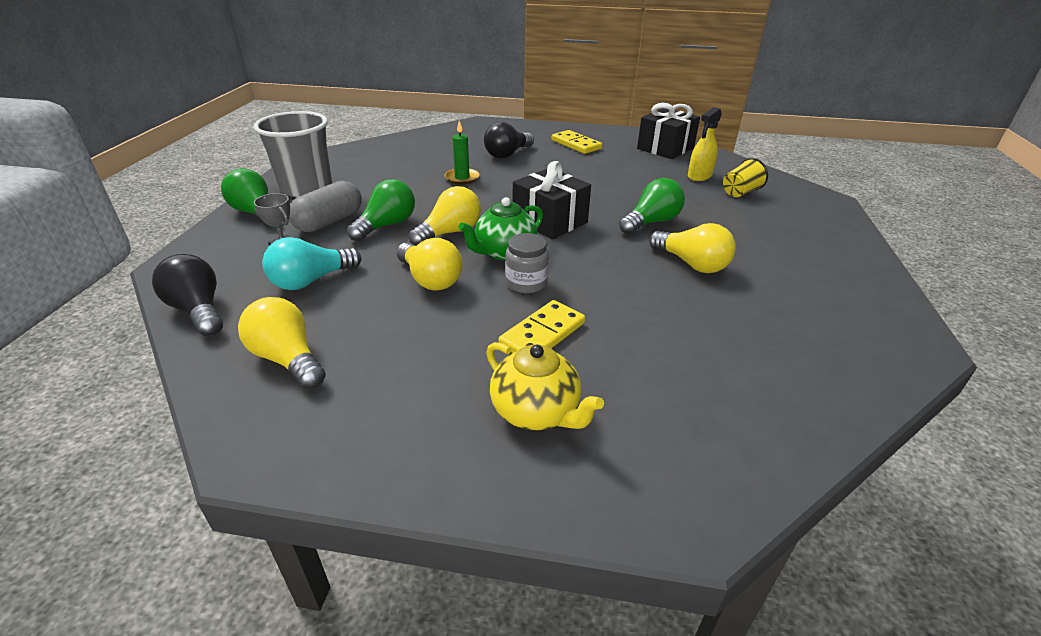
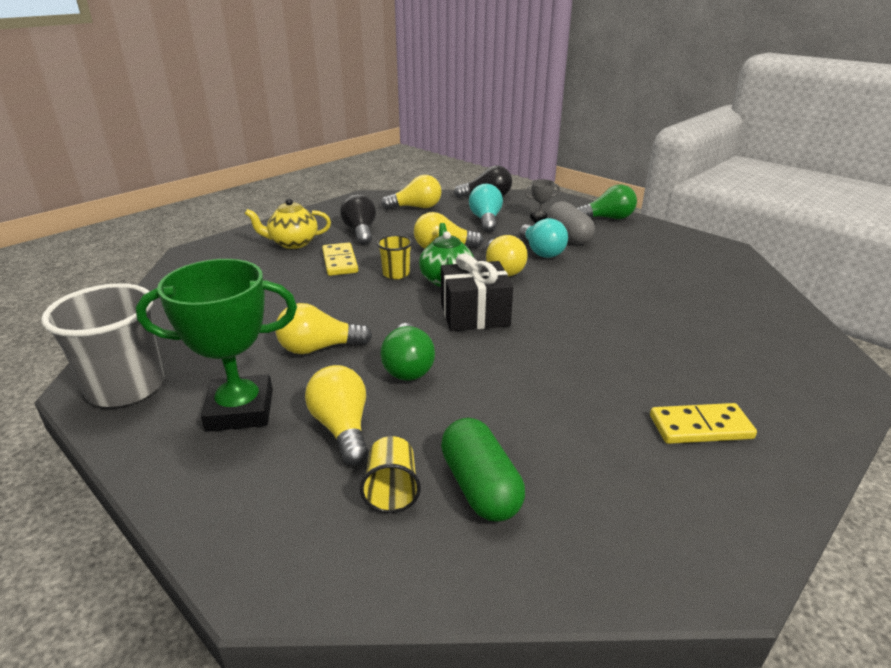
camera: 125 degrees right, 5 degrees down
(306, 188) = (646, 238): grey cup -> grey cup (126, 387)
(386, 225) = (541, 251): green light bulb -> turquoise light bulb
(462, 178) = (620, 303): green candle -> none
(507, 154) = (683, 353): black light bulb -> black light bulb (360, 232)
(526, 283) = (396, 274): grey jar -> yellow cup
(665, 148) = (628, 527): black gift -> none
(699, 176) = (480, 486): yellow spray bottle -> green capsule
(735, 220) = (342, 428): none -> yellow light bulb
(790, 259) = (240, 410): none -> green trophy

